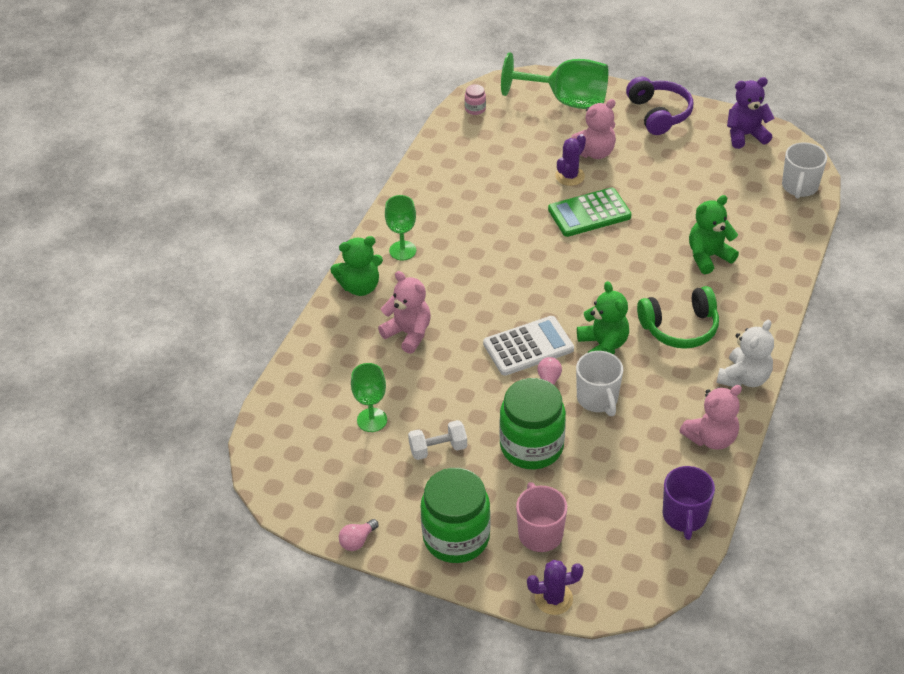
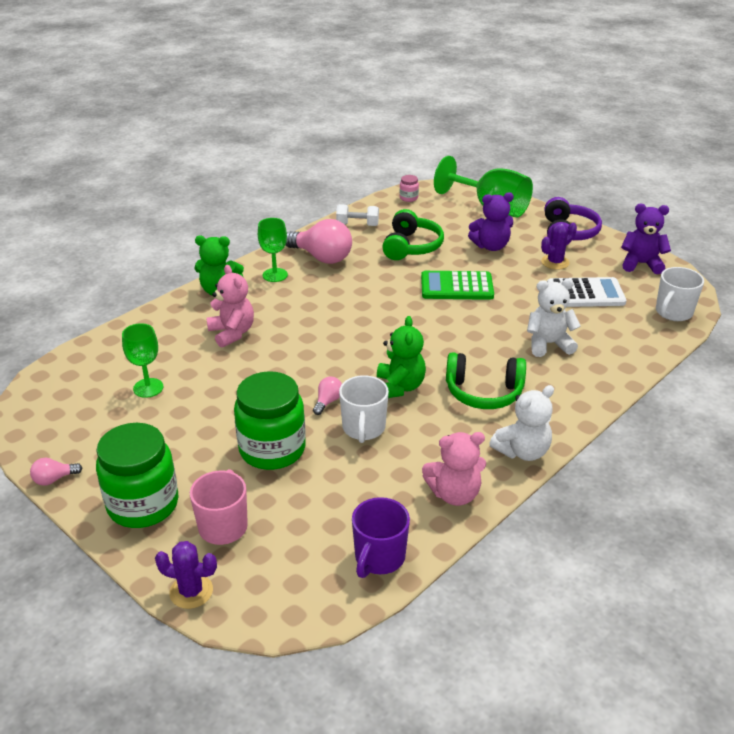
camera: 20 degrees right, 10 degrees down
(435, 214) = (322, 257): none -> pink light bulb
(438, 449) = (186, 426): white dumbbell -> white dumbbell (357, 225)
(516, 175) = (411, 246): none -> green headphones
(528, 346) = (329, 370): white calculator -> white calculator (585, 293)
(570, 176) = (457, 257): purple cactus -> purple cactus (555, 262)
(594, 152) = (491, 246): pink teddy bear -> purple teddy bear
(708, 256) = (548, 344): green teddy bear -> white teddy bear

